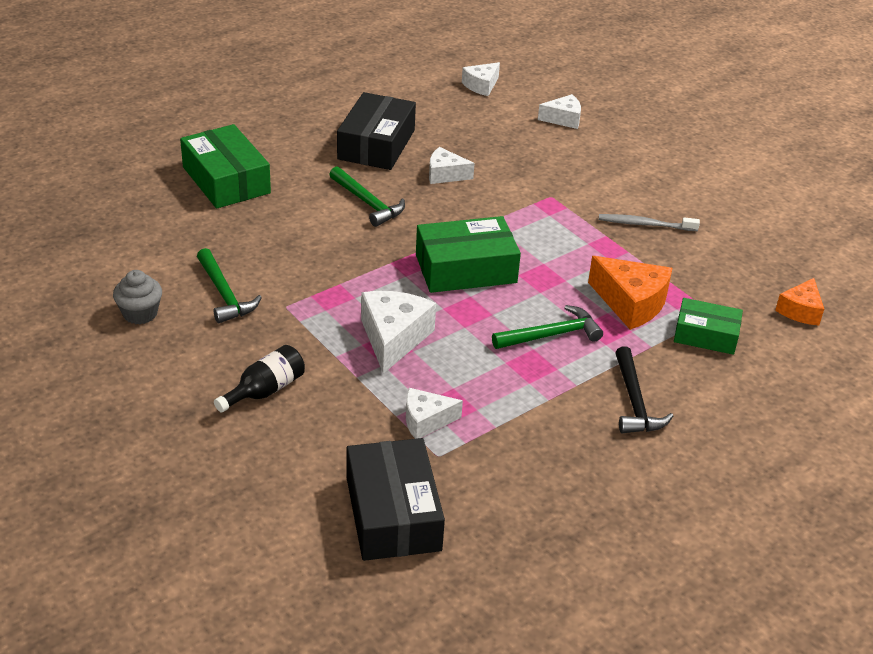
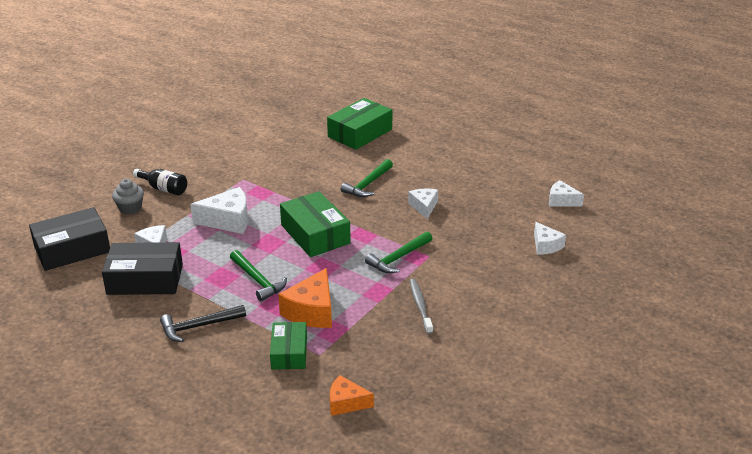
camera: 75 degrees right, 5 degrees down
(140, 313) = (216, 138): grey cupcake -> grey cupcake (130, 208)
(224, 294) = (245, 158): green hammer -> green hammer (398, 258)
(376, 144) = (441, 174): black box -> black box (145, 279)

